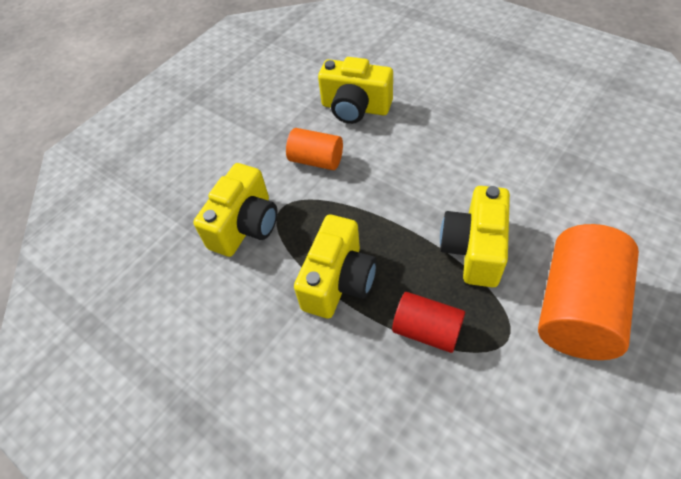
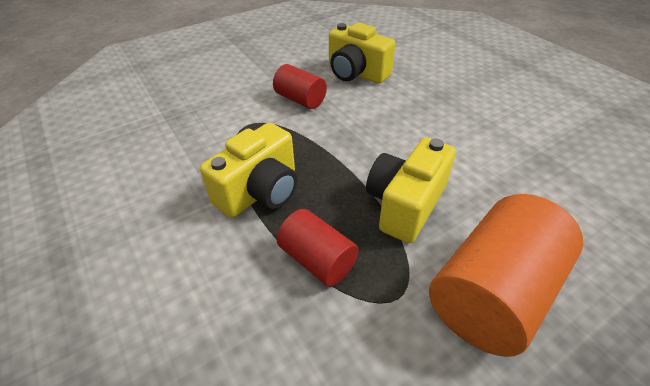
camera: 15 degrees right, 10 degrees down
(245, 226) = (211, 128): yellow camera -> none
(316, 160) = (300, 100): orange cylinder -> red cylinder

